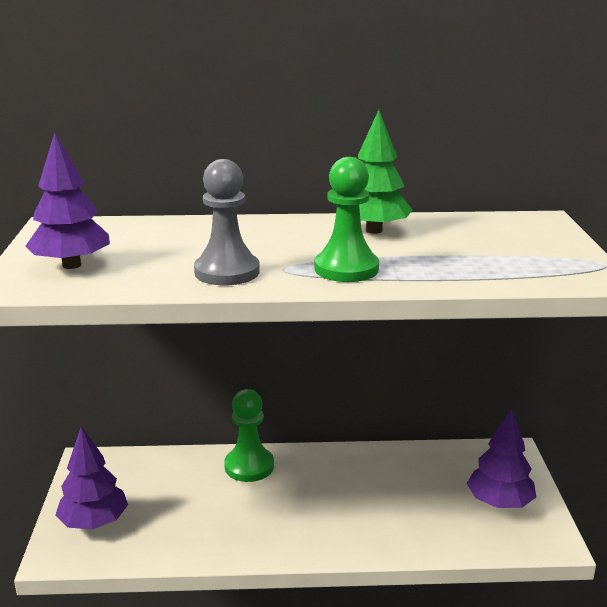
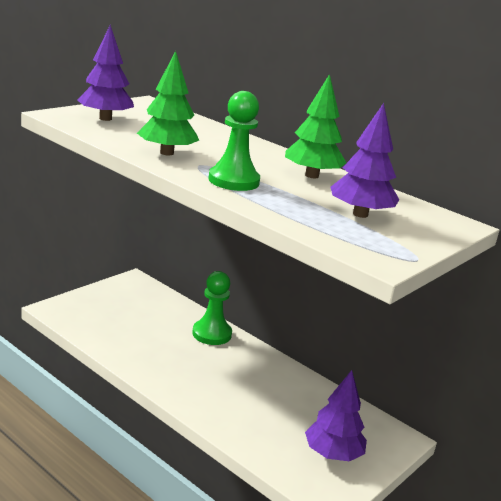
camera: 40 degrees right, 0 degrees up
(94, 522) = (91, 307): purple tree -> purple tree (360, 214)
(227, 272) = (166, 153): grey pawn -> green tree

